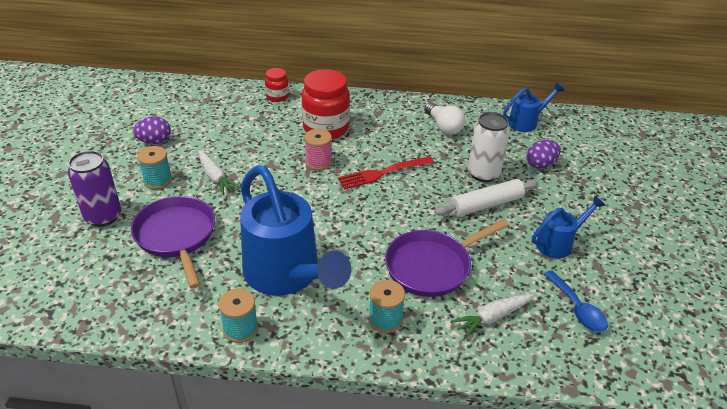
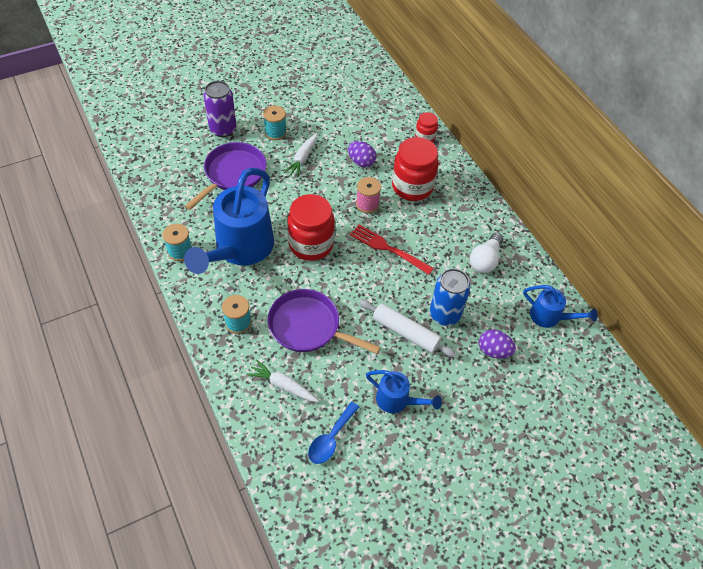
camera: 55 degrees right, 15 degrees up
(155, 141) = (312, 105): purple egg -> purple egg (361, 162)
(331, 219) = (311, 244): none -> red jar
(483, 173) = (444, 314): white can -> blue can

